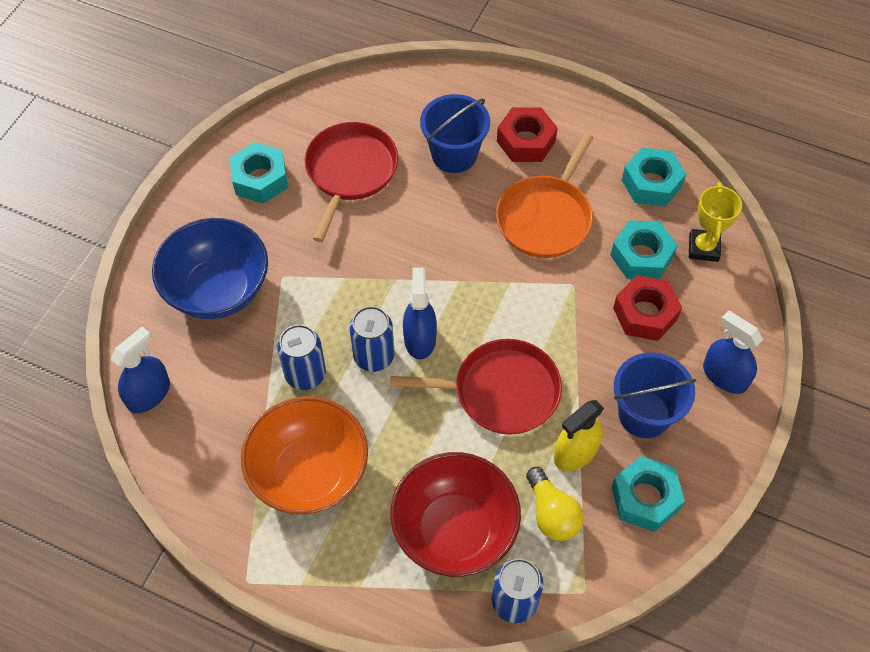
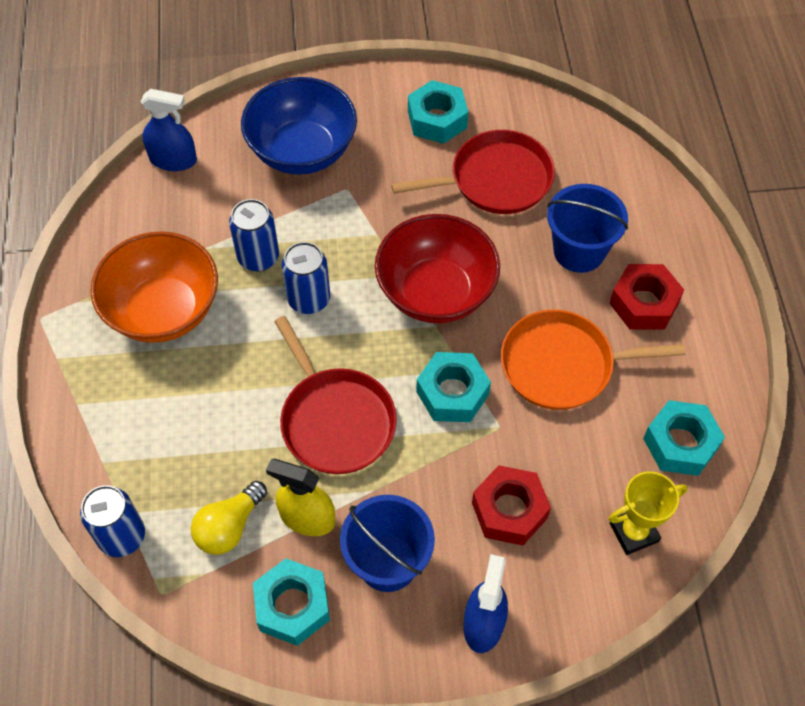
camera: 60 degrees right, 0 degrees up
(420, 339) = (350, 326): blue spray bottle -> none
(454, 530) = (168, 451): red bowl -> red bowl (436, 292)
(641, 256) = (578, 475): turquoise nut -> turquoise nut (452, 393)

